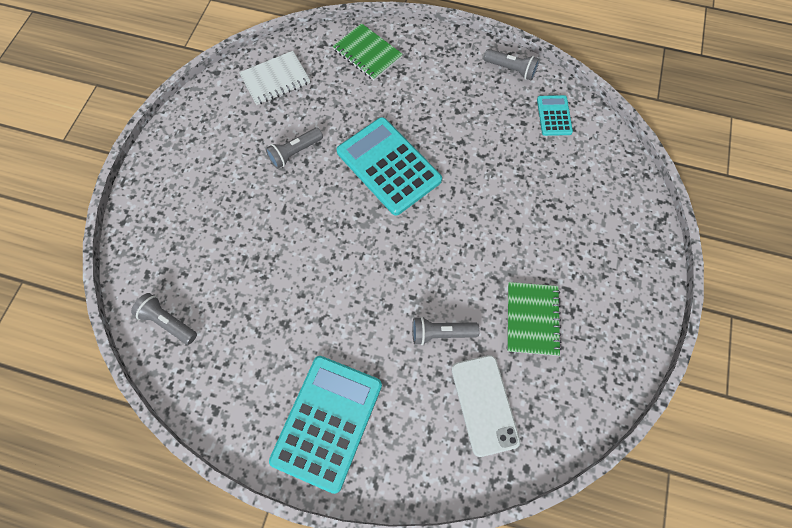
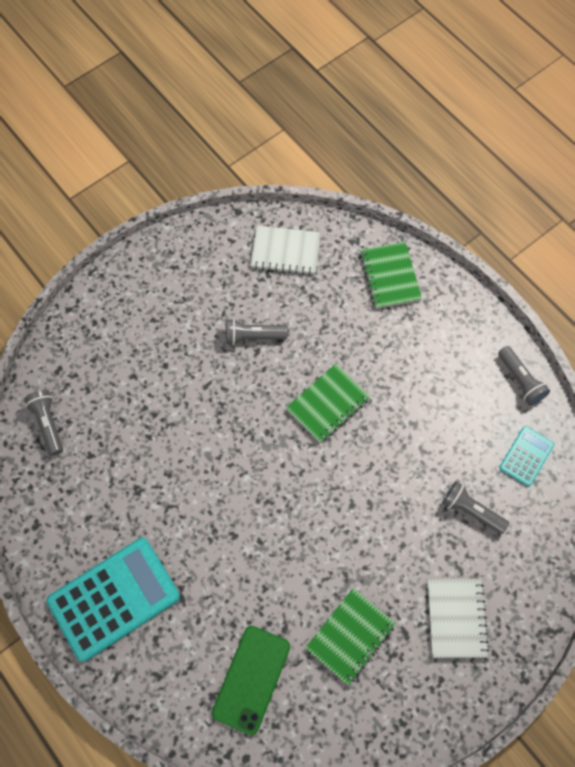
camera: 35 degrees right, 0 degrees up
(388, 166) = (328, 404): turquoise calculator -> green notebook
(441, 333) = (260, 591): grey flashlight -> grey flashlight (471, 510)
(484, 404) = (251, 679): white phone -> green phone
(594, 254) = (456, 618): none -> white notebook

